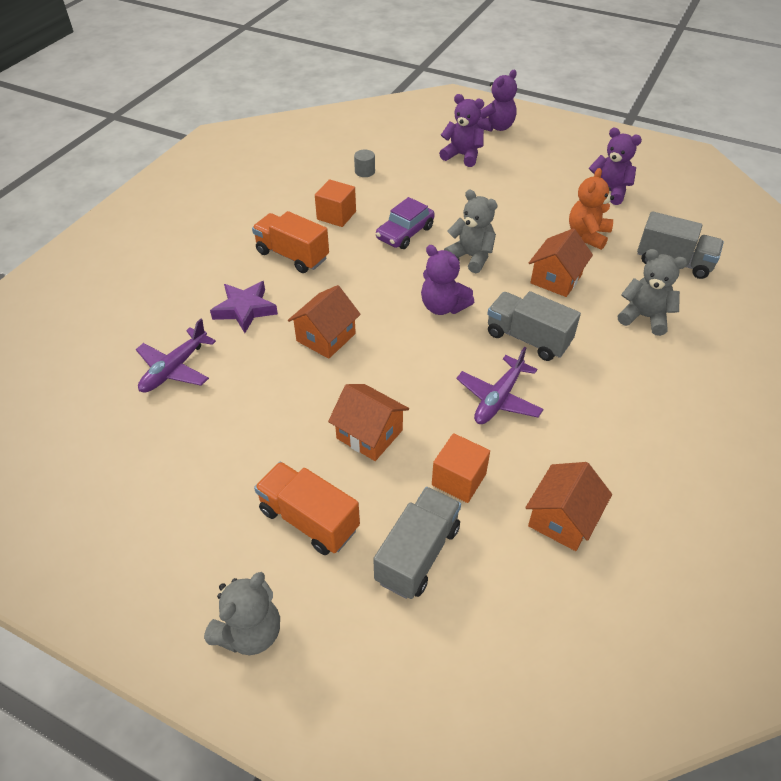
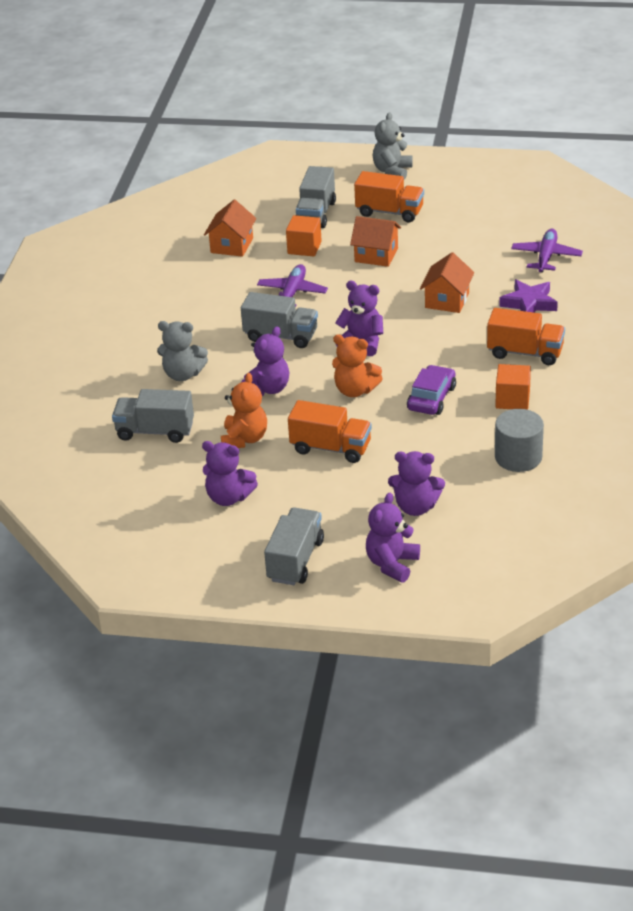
camera: 165 degrees right, 10 degrees down
(364, 171) = (518, 457): grey cylinder -> grey cylinder, size x1.91
(471, 257) = (355, 390): grey teddy bear -> orange teddy bear
(512, 211) = (331, 448): none -> orange truck
(556, 279) = (268, 389): orange house -> purple teddy bear
(563, 142) = (295, 560): none -> grey truck

